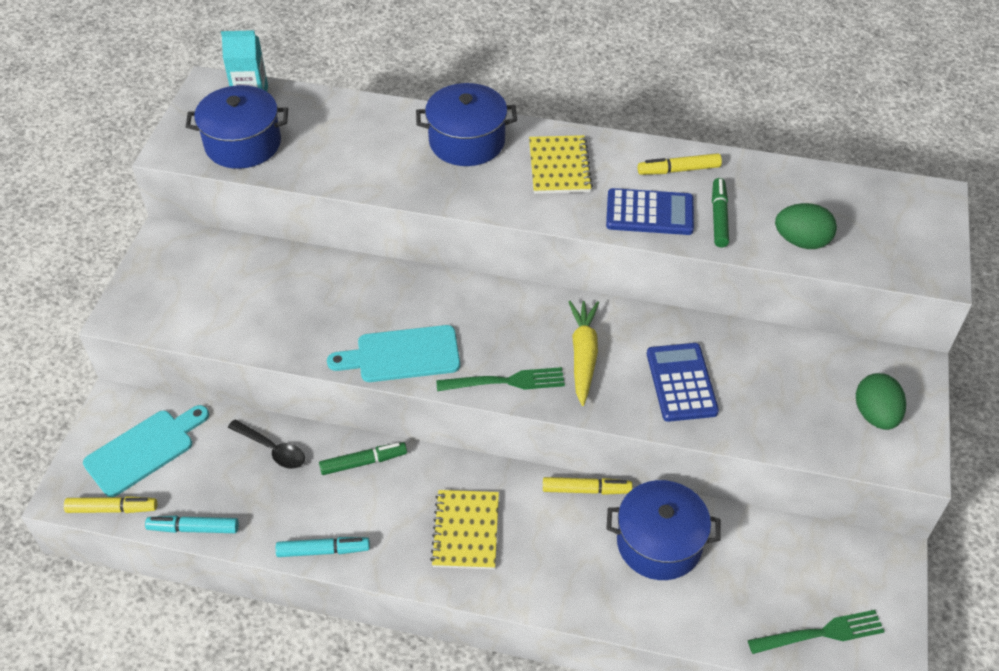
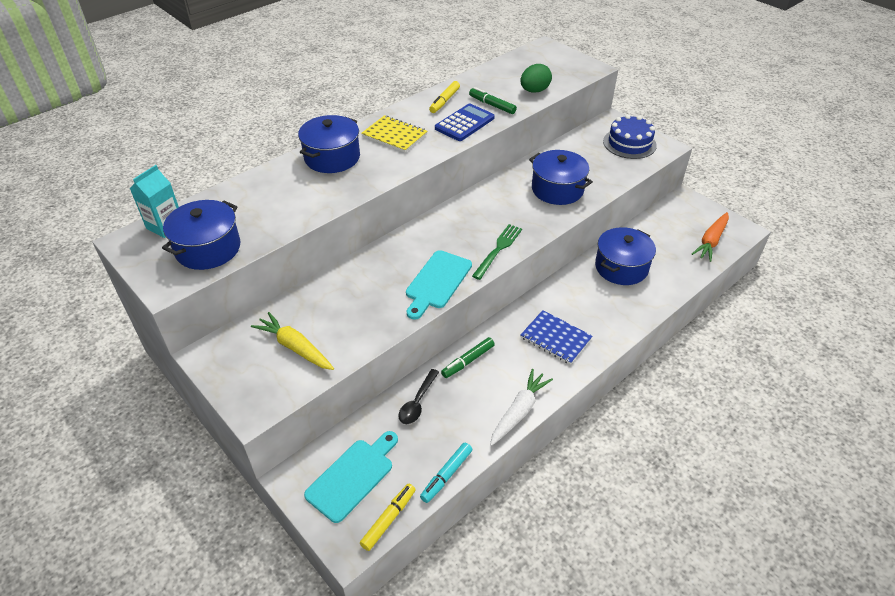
camera: 55 degrees left, 5 degrees down
(144, 450) = (353, 476): turquoise cutting board -> turquoise cutting board turned 45 degrees clockwise
(272, 449) = (417, 402): black spoon -> black spoon turned 135 degrees clockwise
(323, 550) = (519, 411): turquoise marker -> white carrot
(363, 462) = (468, 361): green marker -> green marker turned 150 degrees counterclockwise
(466, 531) = (555, 338): yellow notebook -> blue notebook
(583, 356) = (507, 213): yellow carrot -> yellow carrot (295, 347)
(586, 490) = (567, 277): yellow marker -> none
(681, 382) = (557, 189): blue calculator -> blue pot
(821, 633) = (711, 241): green fork -> orange carrot
(875, 415) = (629, 143): green egg -> blue cake

